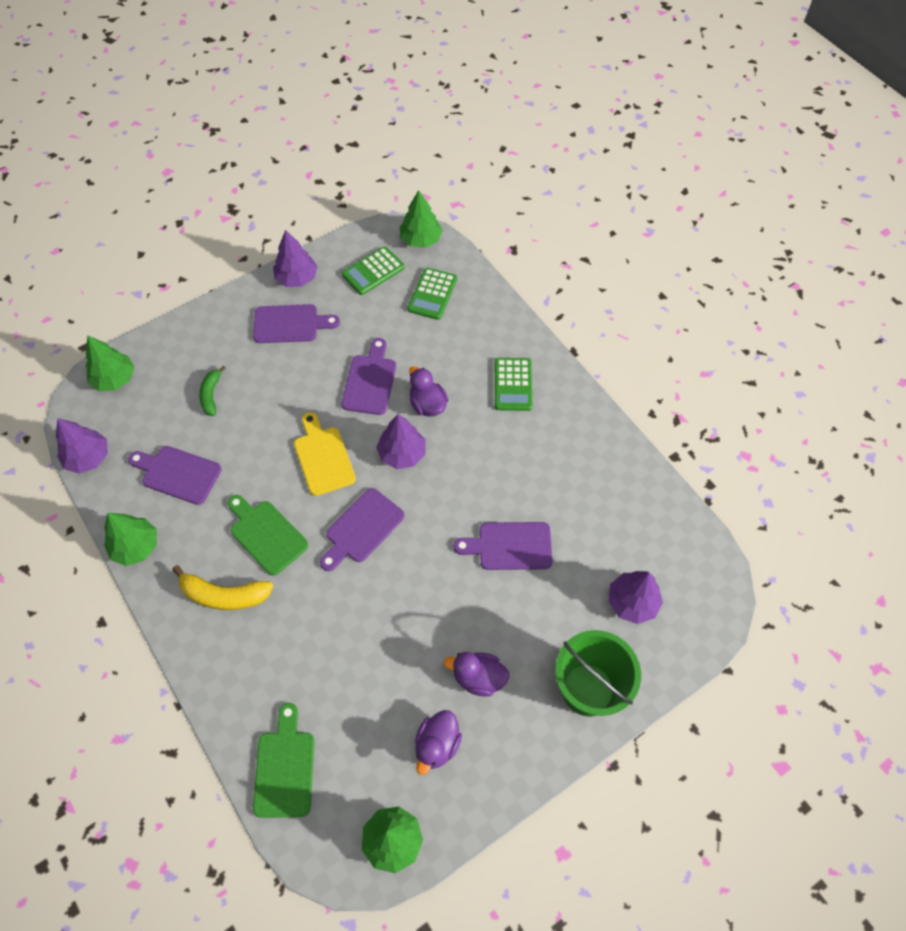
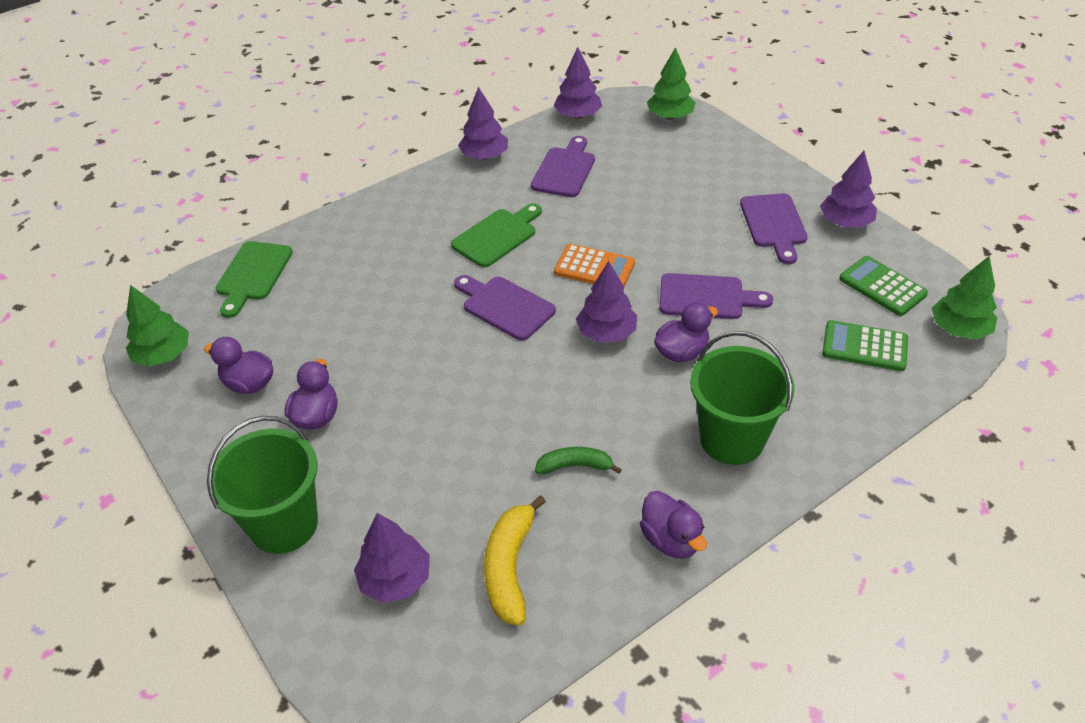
camera: 90 degrees right, 15 degrees down
(135, 546) = (484, 156): green tree -> purple tree
(211, 395) = (663, 179): green banana -> green banana (575, 466)
(224, 595) = (431, 216): yellow banana -> yellow banana (510, 567)
(285, 768) = (252, 274): green cutting board -> green cutting board turned 105 degrees clockwise
(323, 457) = (594, 268): yellow cutting board -> orange calculator
(510, 546) = (482, 441): purple cutting board -> none
(513, 384) = (731, 439): green calculator -> green bucket
(595, 430) = (671, 540): none -> purple duck

